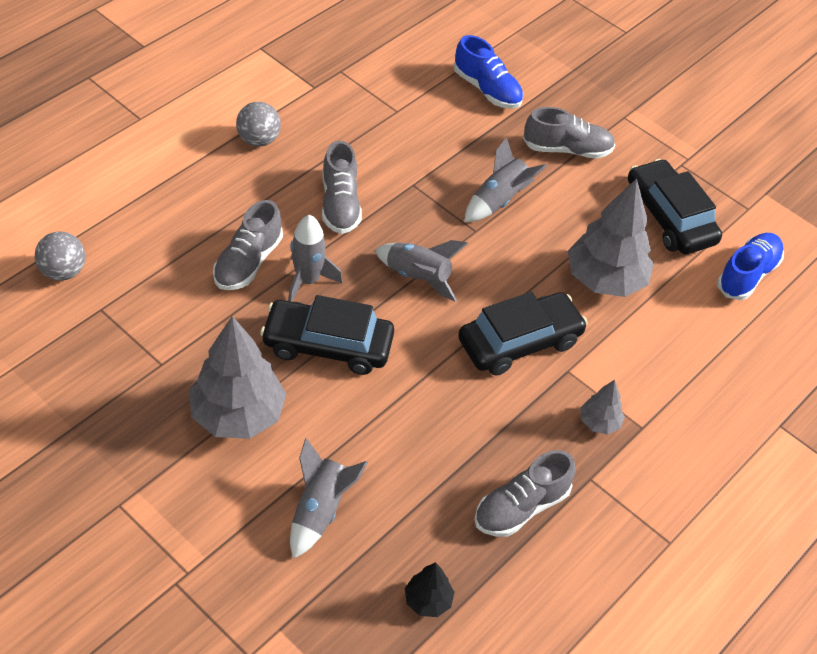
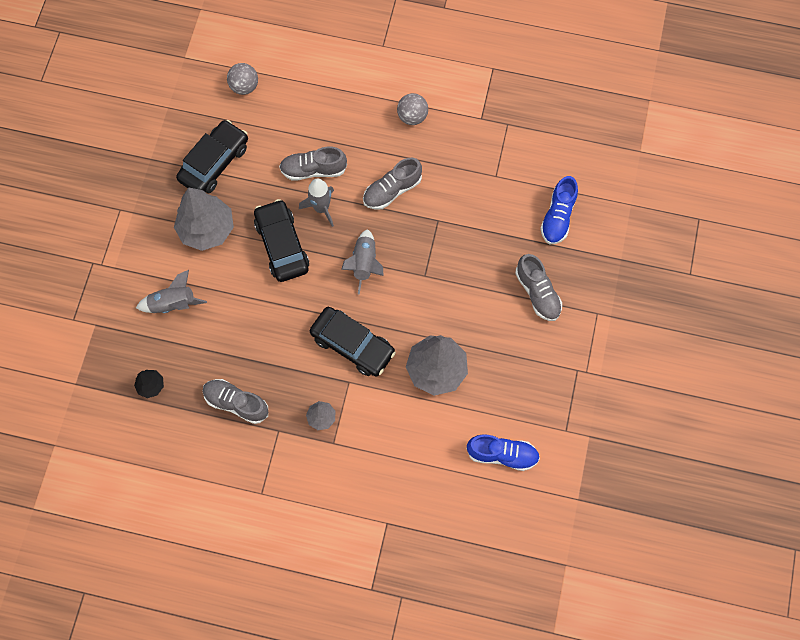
camera: 65 degrees right, 20 degrees up
(499, 200) = (460, 276): grey rocket -> none
(669, 218) = (520, 384): black car -> black car (214, 163)

